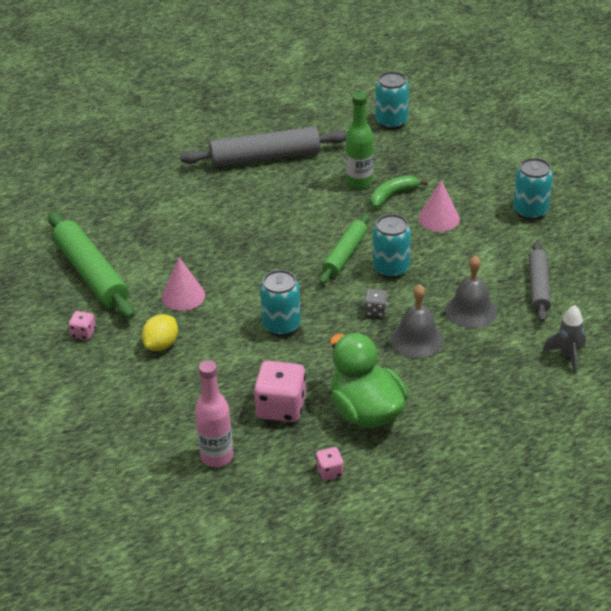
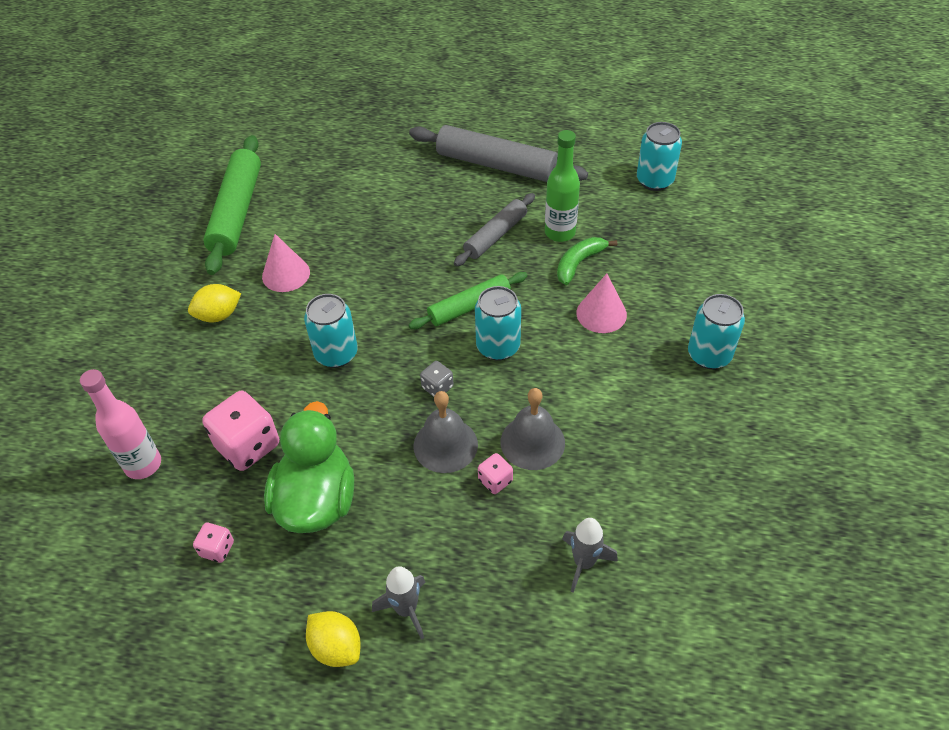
camera: 35 degrees right, 10 degrees up
(83, 333) = (172, 268): pink dice -> pink dice (495, 481)
(392, 195) = (579, 263): green banana -> green banana turned 45 degrees counterclockwise
(467, 476) = (336, 647): none -> yellow lemon
(488, 435) = (406, 609): none -> grey rocket
(538, 287) = (632, 455): grey rolling pin -> grey rolling pin (495, 235)

